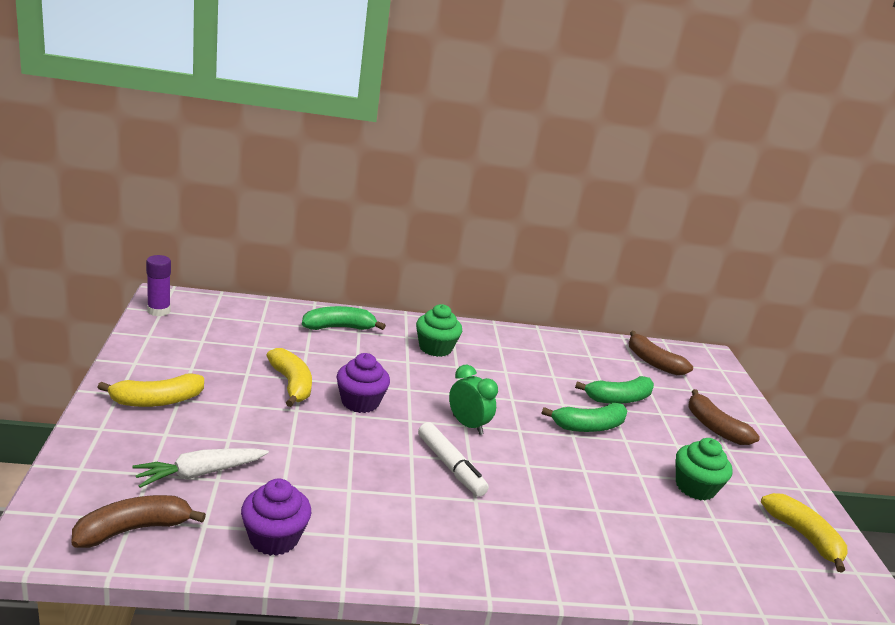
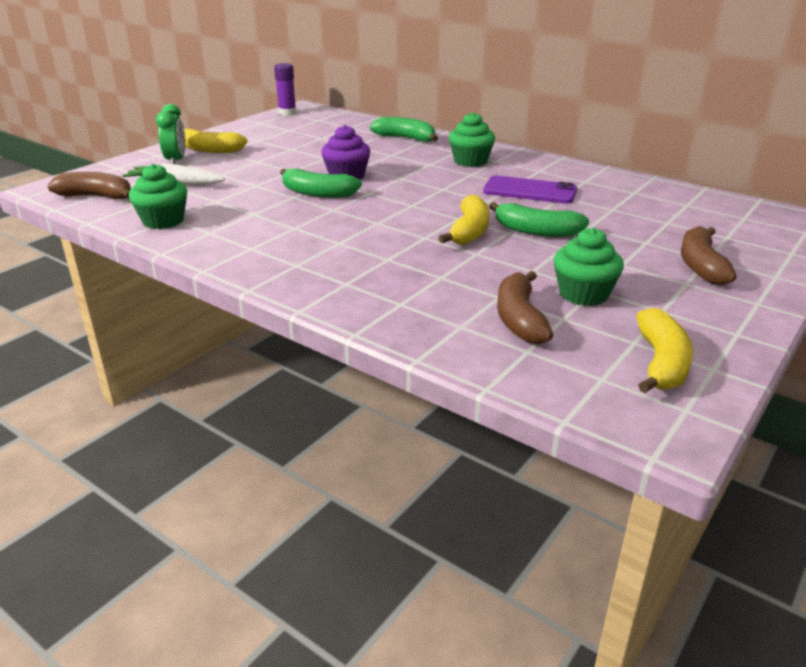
camera: 45 degrees right, 5 degrees up
(274, 538) = (163, 221): purple cupcake -> green cupcake
(291, 384) = (312, 159): yellow banana -> yellow banana (469, 231)
(450, 466) = (354, 221): white marker -> none
(467, 425) = (413, 205): green clock -> green clock (176, 161)
(525, 376) = (530, 191): none -> purple phone
(618, 399) = (610, 223): green banana -> green banana (317, 193)
(653, 362) = (710, 210): brown banana -> brown banana (519, 319)

